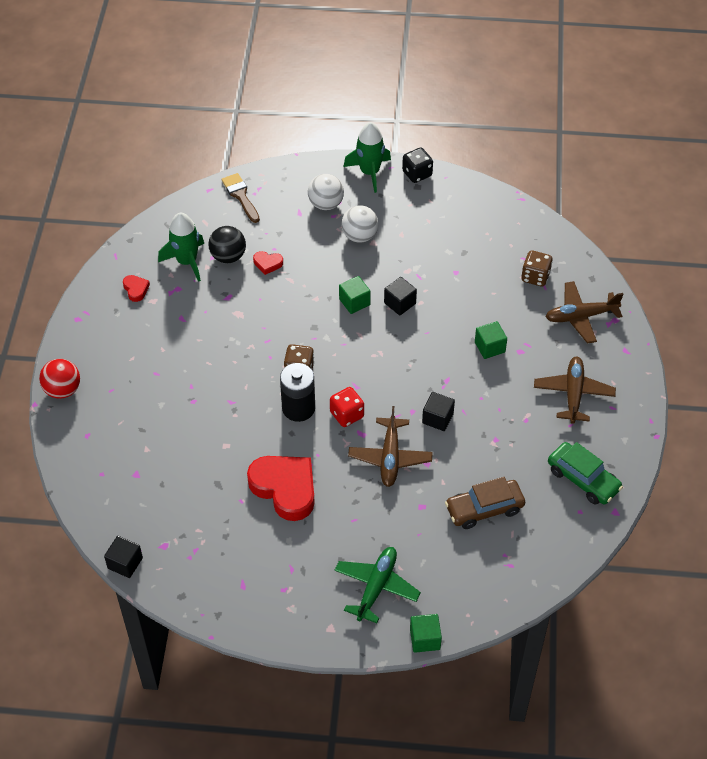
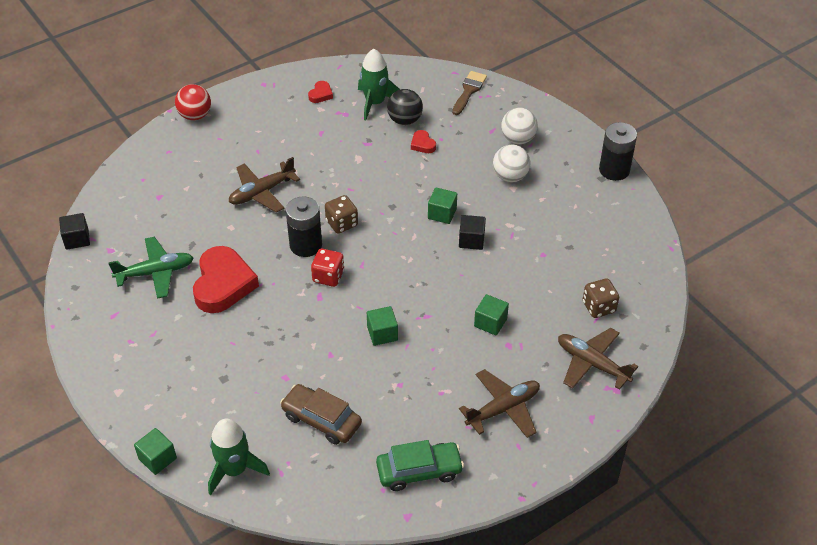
camera: 50 degrees right, 5 degrees down
(369, 172) = (580, 143): green rocket -> green rocket (234, 469)
(376, 587) = (181, 396): green plane -> green plane (155, 273)
(390, 457) = (313, 328): brown plane -> brown plane (262, 192)
(417, 174) = (614, 170): black dice -> black battery
(437, 418) = (382, 333): black cube -> green cube
(583, 479) = (419, 471): green car -> green car turned 105 degrees counterclockwise

